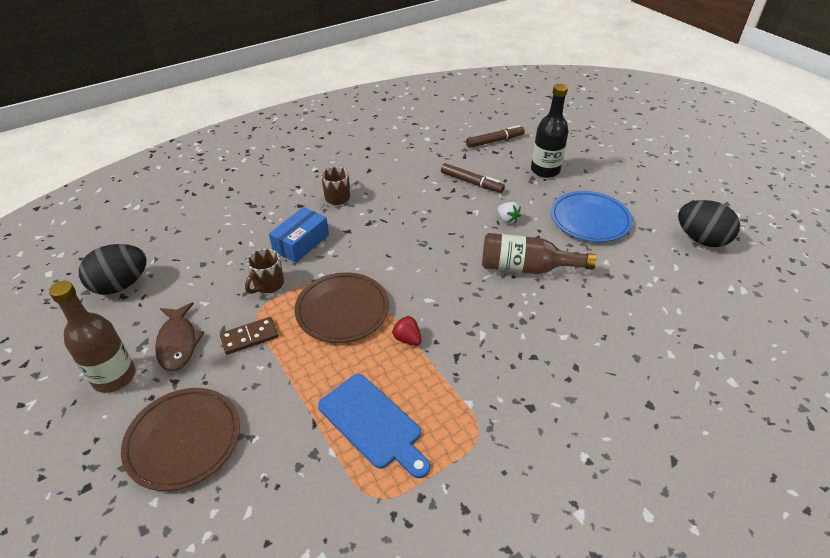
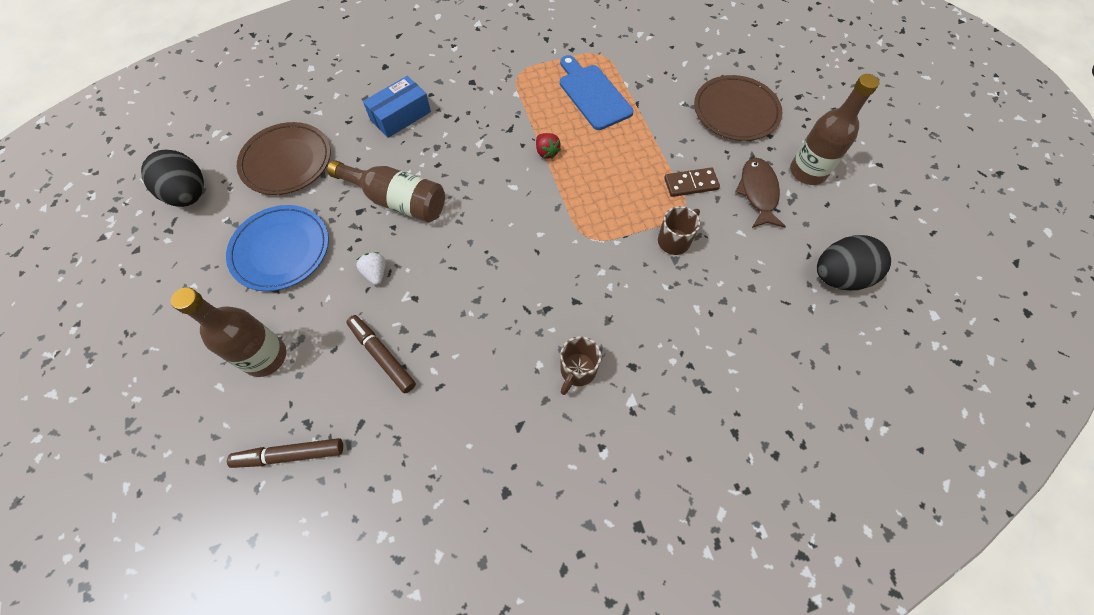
camera: 165 degrees left, 20 degrees up
(301, 243) = (635, 294): blue box -> blue box (400, 116)
(342, 310) = (600, 193): brown plate -> brown plate (287, 161)
(545, 170) = (265, 357): black bottle -> brown bottle

